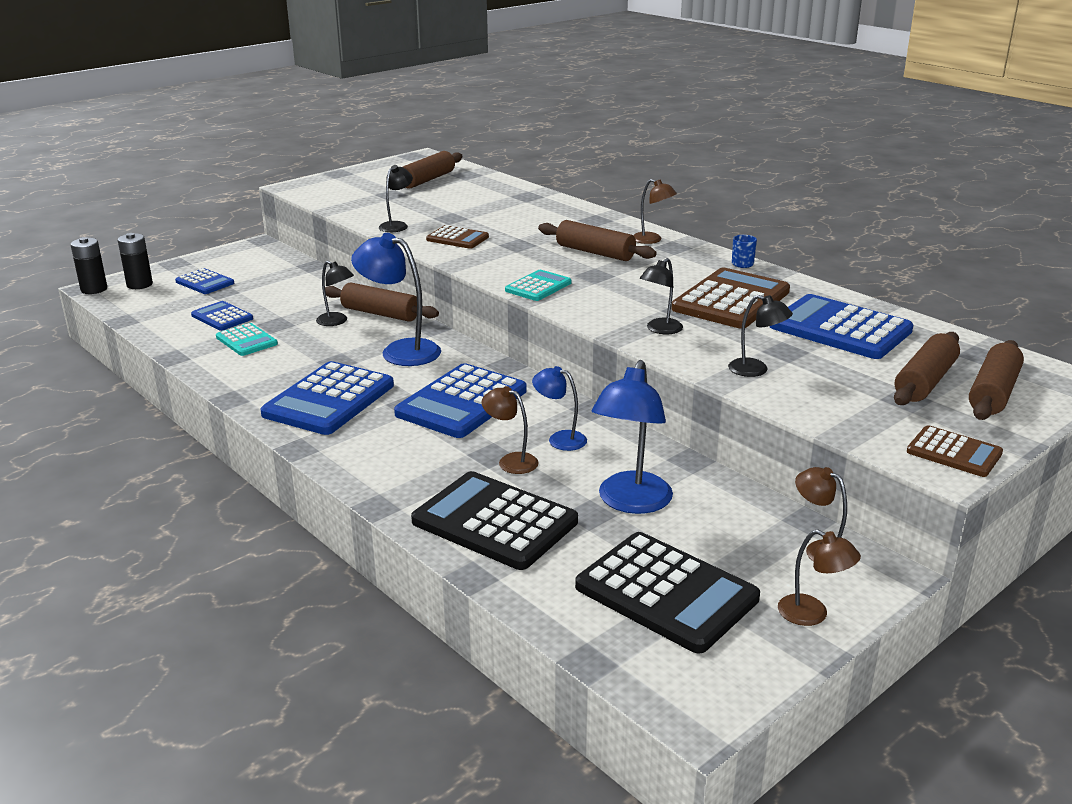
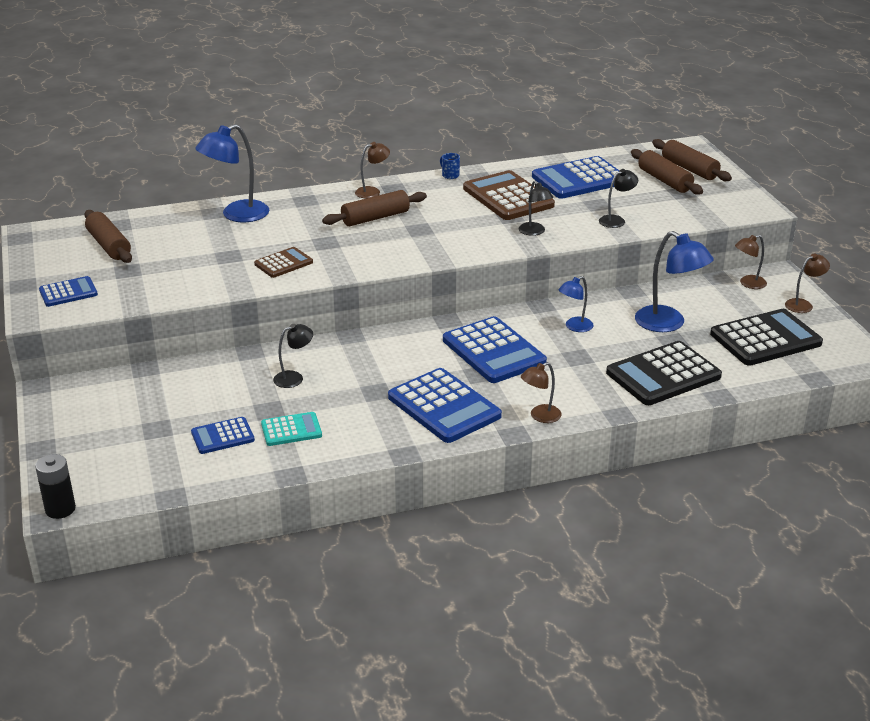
camera: 65 degrees left, 5 degrees up
(139, 284) = (80, 477): black battery -> none
(205, 282) = (121, 436): blue calculator -> blue calculator (68, 292)
(380, 313) = (298, 354): brown rolling pin -> none
(397, 225) = (219, 283): black lamp -> none
(400, 350) = (382, 359): blue lamp -> blue lamp (236, 215)
(511, 461) = (591, 351): brown lamp -> brown lamp (540, 416)
(538, 287) = (421, 254): turquoise calculator -> none
(954, 452) = (746, 201): brown calculator -> none

